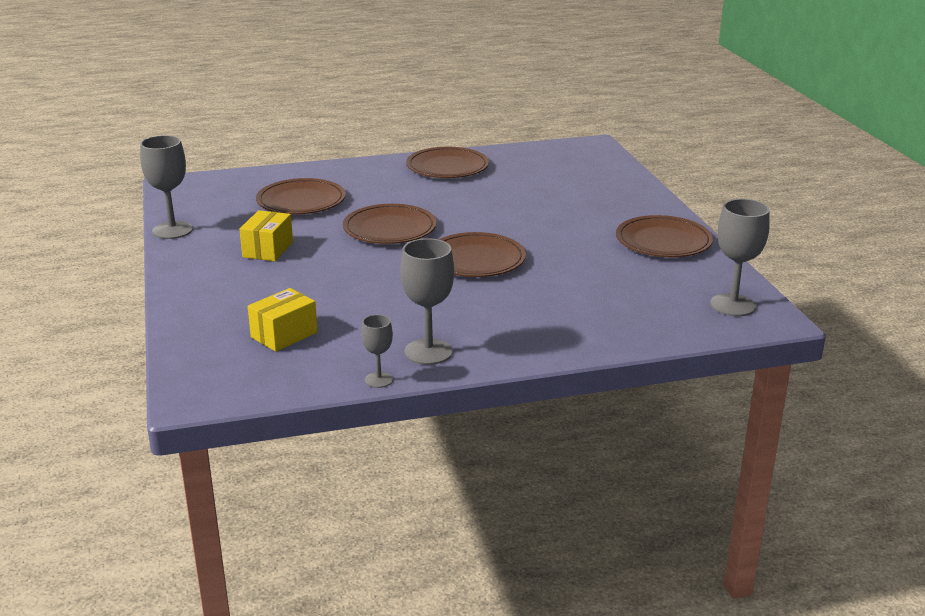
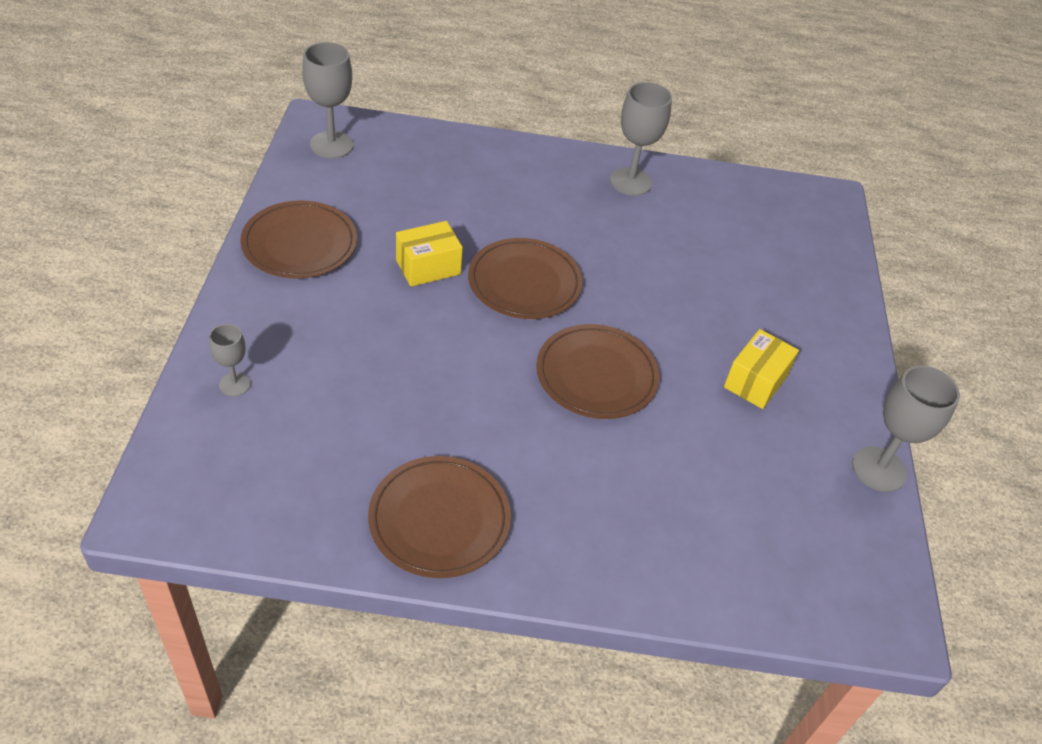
camera: 165 degrees left, 20 degrees up
(284, 335) = (751, 240): yellow box -> yellow box (428, 267)
(301, 201) = (697, 489): brown plate -> none
(378, 380) = (681, 168): grey goblet -> grey goblet (235, 384)

